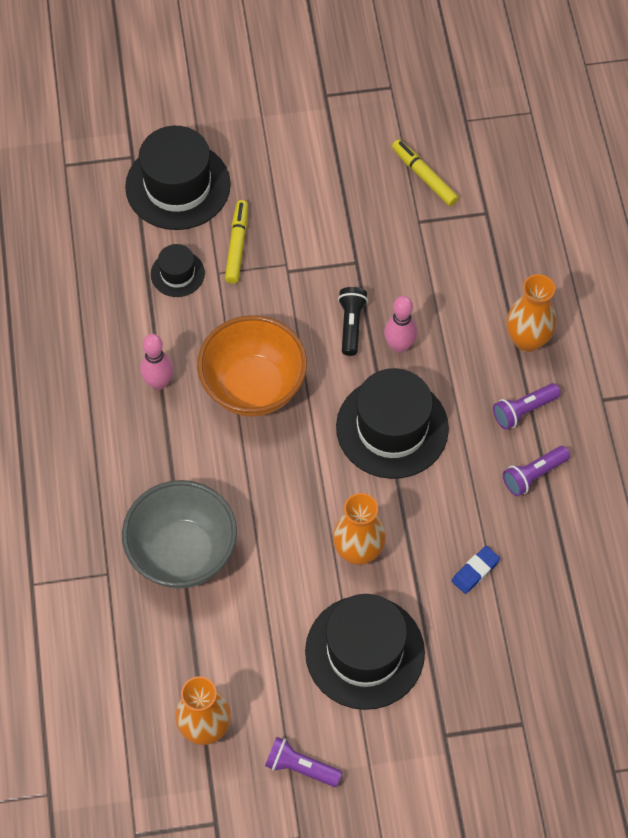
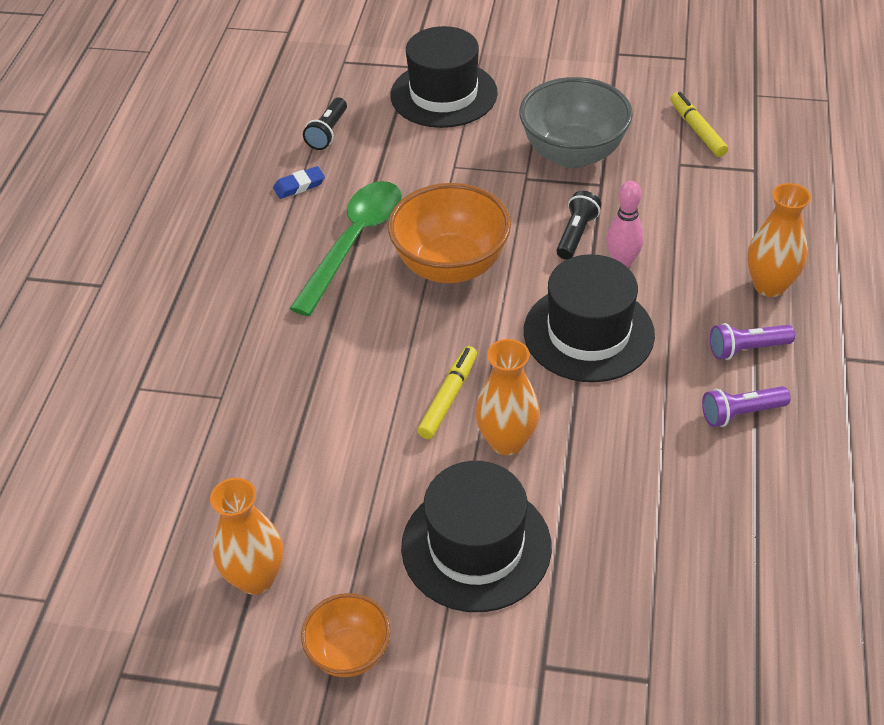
camera: 20 degrees right, 15 degrees down
(85, 260) = (328, 133): none -> black flashlight
(159, 382) = (354, 242): pink bowling pin -> green spoon
(177, 273) = (413, 160): black hat -> none
(183, 553) = (310, 397): grey bowl -> grey bowl (573, 154)
(237, 245) = (482, 149): yellow marker -> yellow marker (448, 397)
(300, 767) = (349, 653): purple flashlight -> orange bowl
(475, 571) = (640, 494): blue eraser -> blue eraser (299, 185)

